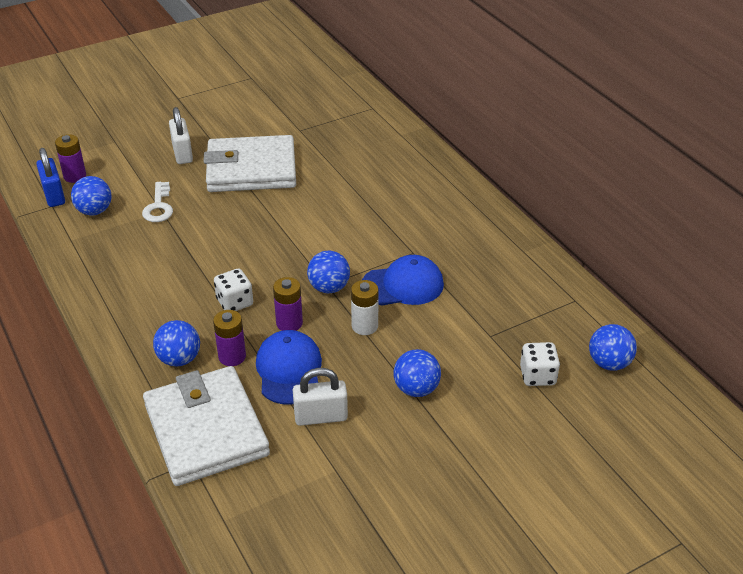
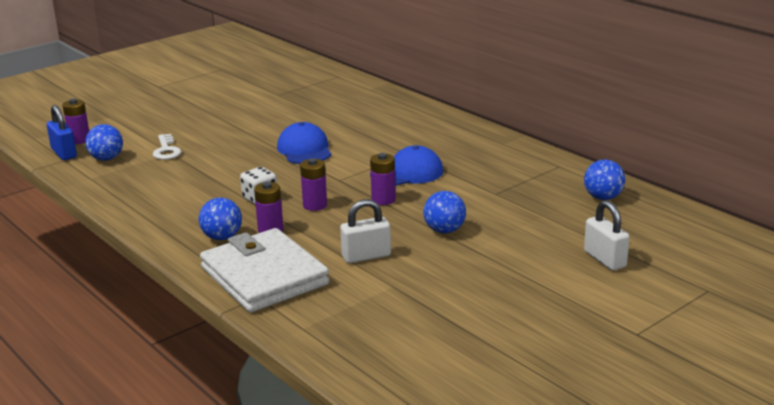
camera: 10 degrees left, 15 degrees down
(182, 154) = (176, 118): white padlock -> white padlock (604, 259)
(251, 169) = (243, 121): white wallet -> none
(289, 370) = (326, 232): blue cap -> blue cap (304, 150)
(329, 287) = (342, 181): blue ball -> none
(364, 326) = (383, 200): white battery -> purple battery
(537, 376) = (546, 211): white dice -> none

